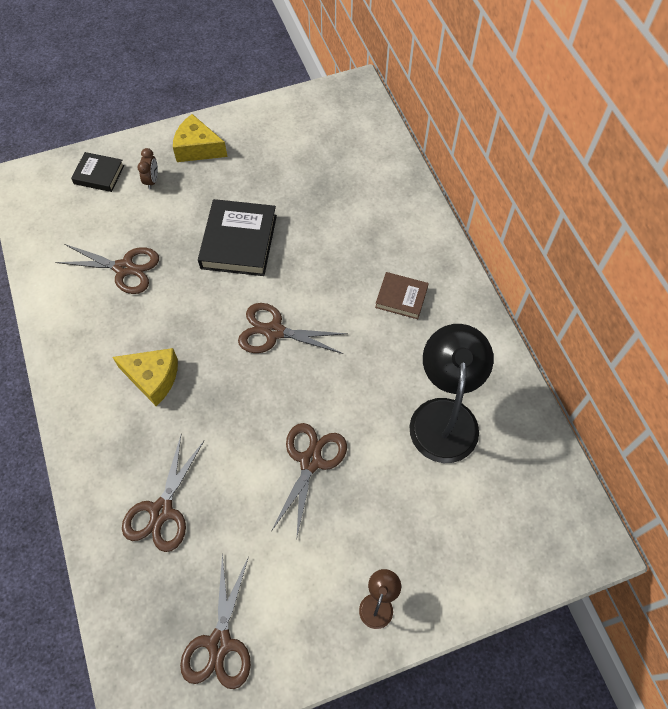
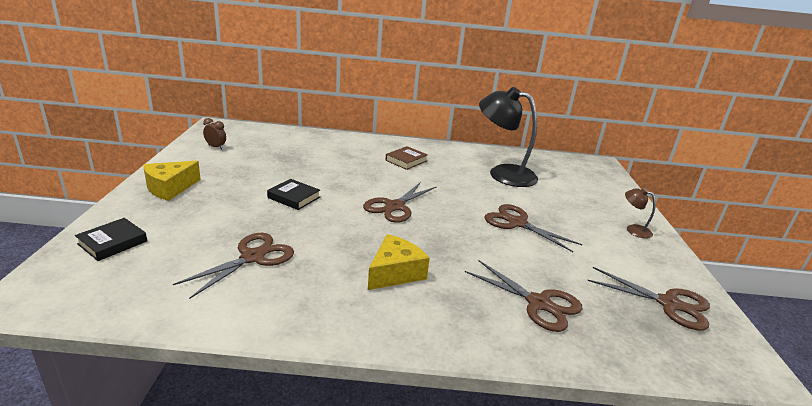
camera: 70 degrees left, 35 degrees down
(152, 181) = (170, 217): brown clock -> brown clock (216, 147)
(238, 242) = (294, 197): black book -> black book, size x0.57

